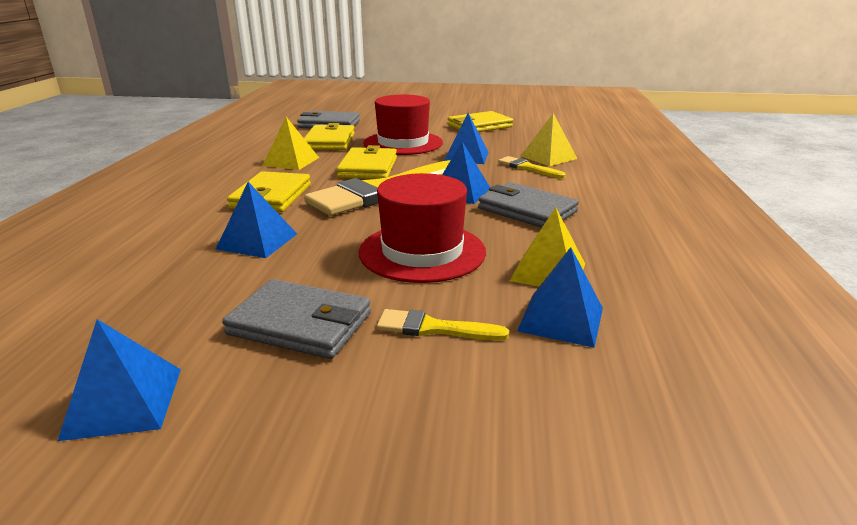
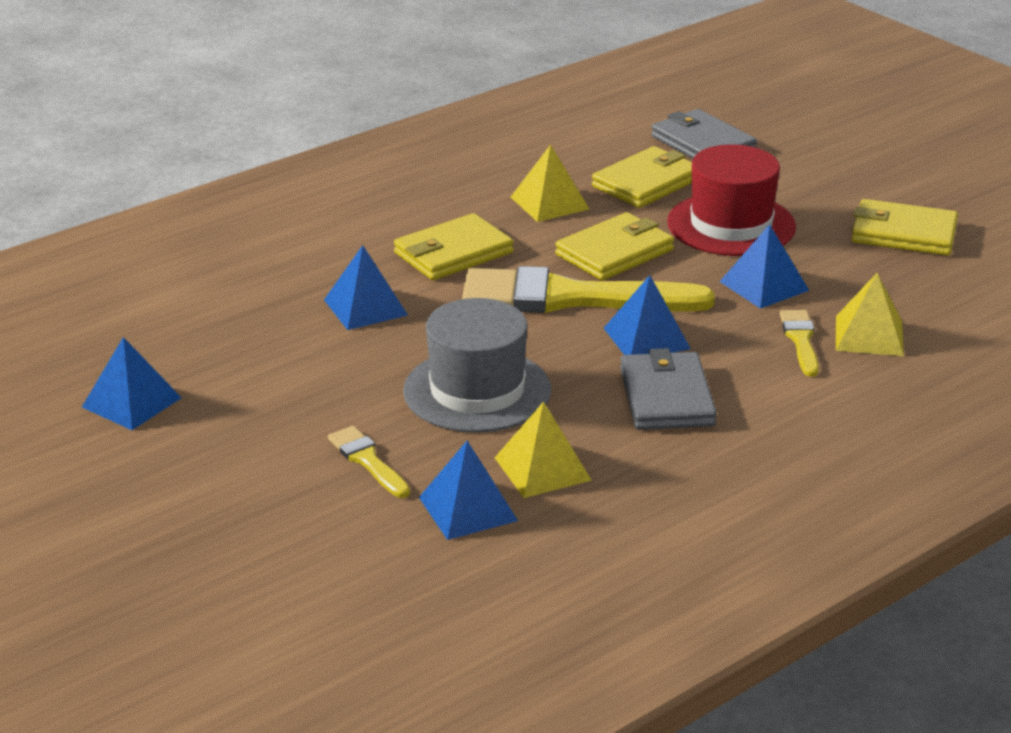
camera: 45 degrees right, 5 degrees up
(300, 324) = (289, 405): grey wallet -> none
(422, 251) = (477, 390): red hat -> grey hat

